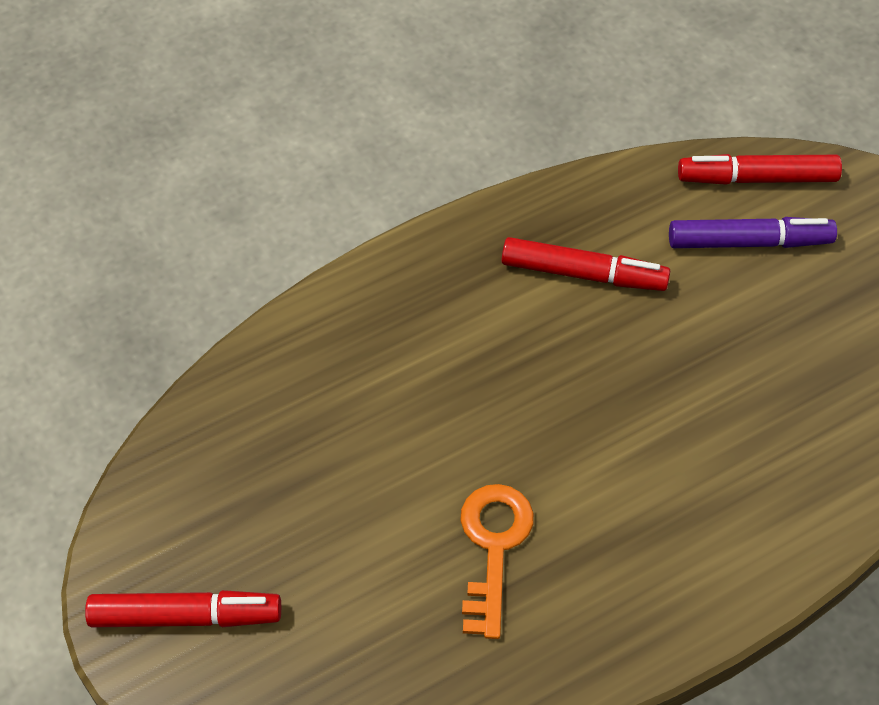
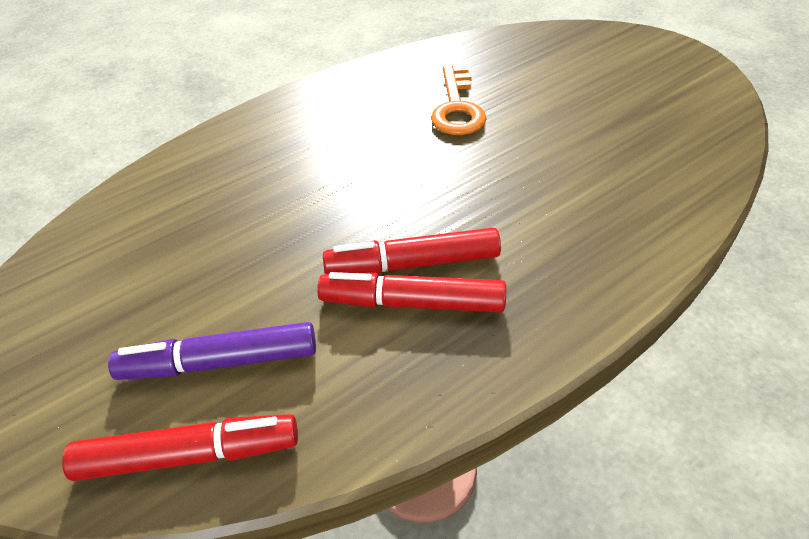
camera: 175 degrees right, 10 degrees down
(186, 616) = (648, 60): red marker -> red marker (413, 263)

